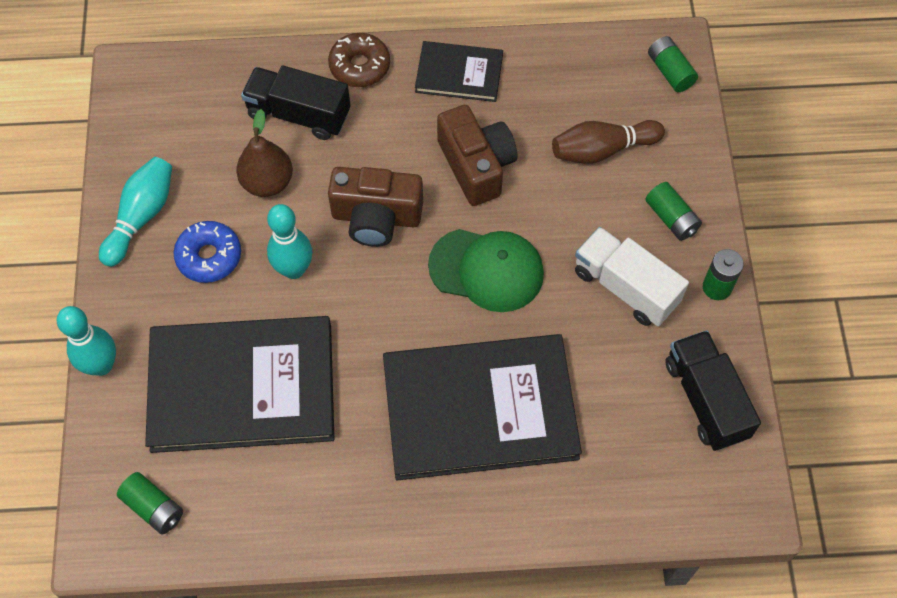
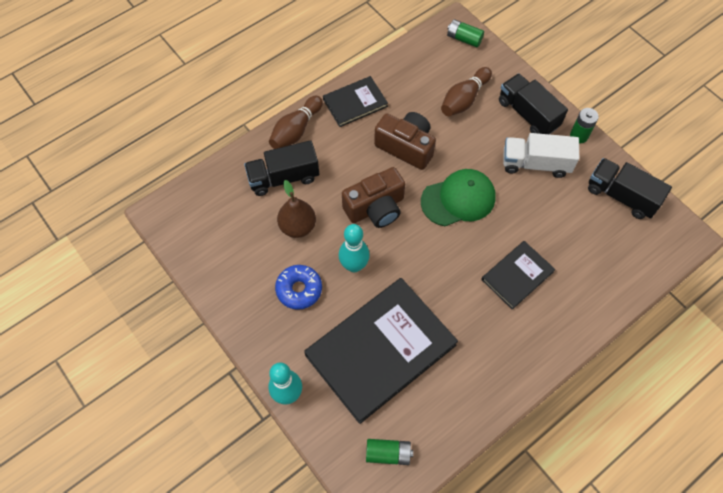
camera: 35 degrees left, 0 degrees up
(141, 217) = (239, 292): turquoise bowling pin -> none
(359, 66) = (296, 130): brown donut -> brown bowling pin
(480, 409) = (517, 275): black book -> black book, size x0.51
(671, 218) = (528, 114): green battery -> black truck

